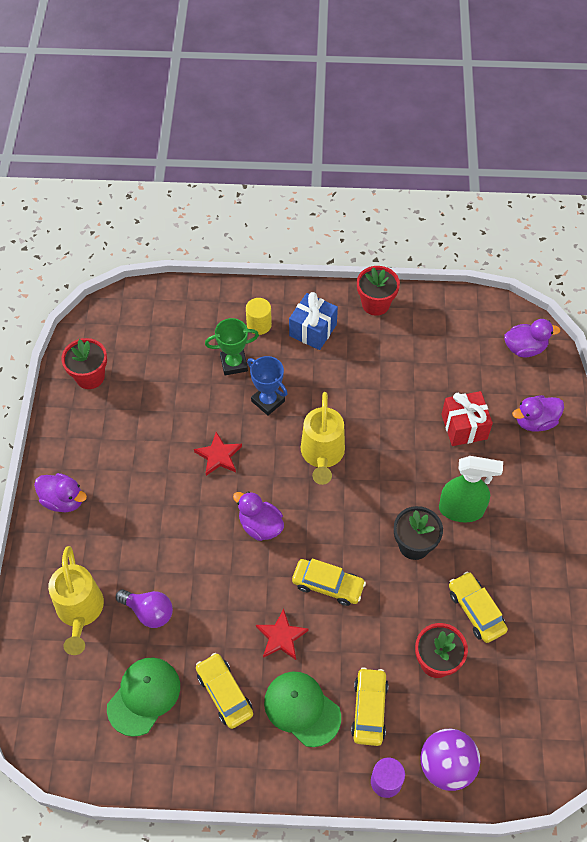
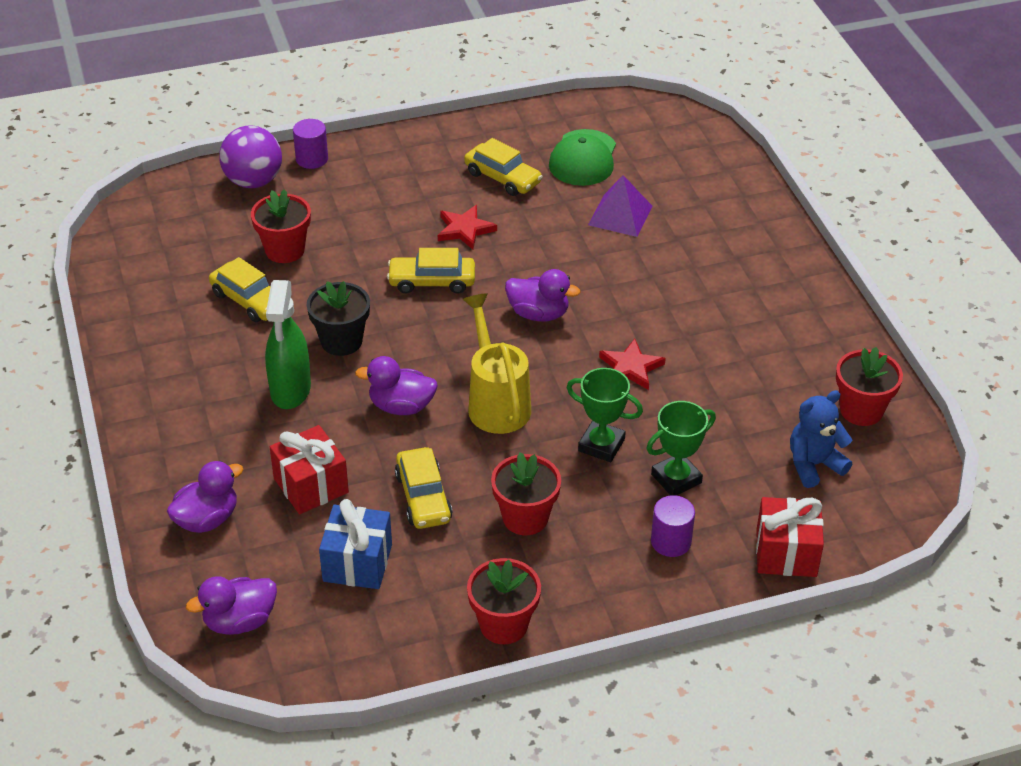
camera: 160 degrees right, 15 degrees down
(63, 500) = (787, 280): purple duck -> purple duck (401, 406)
(80, 611) = (694, 199): yellow watering can -> none
(145, 348) = (814, 465): none -> blue teddy bear
(149, 612) = (620, 215): purple light bulb -> purple pyramid
(197, 299) = (786, 553): none -> red gift
(259, 325) = (671, 541): yellow cylinder -> purple cylinder
(268, 401) = (601, 445): blue trophy -> green trophy
(302, 709) = (417, 185): green cap -> none
(313, 330) = (585, 556): blue gift -> blue gift (357, 563)
(337, 364) = (525, 518): none -> red flower pot
(369, 709) = (346, 200): yellow car -> yellow car (423, 497)
(461, 510) = (290, 390): green spray bottle -> green spray bottle turned 75 degrees counterclockwise

